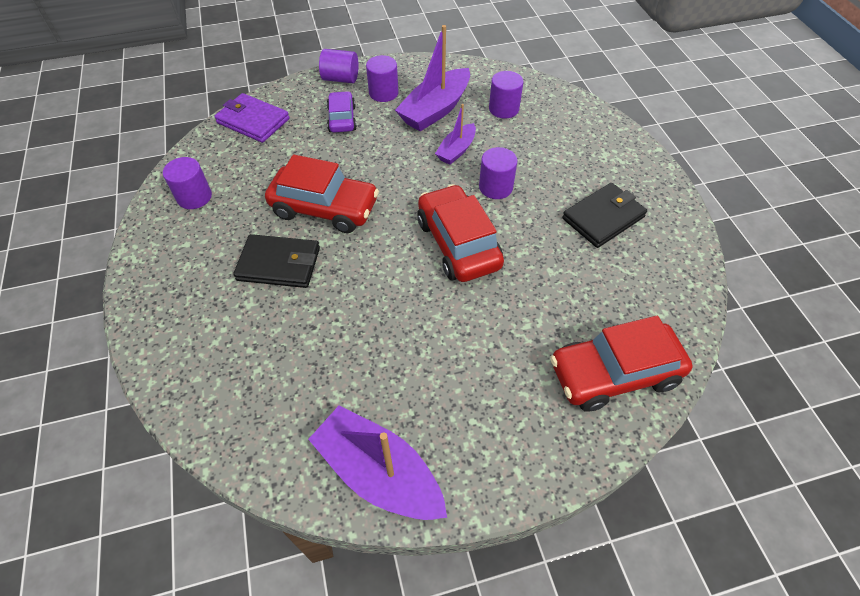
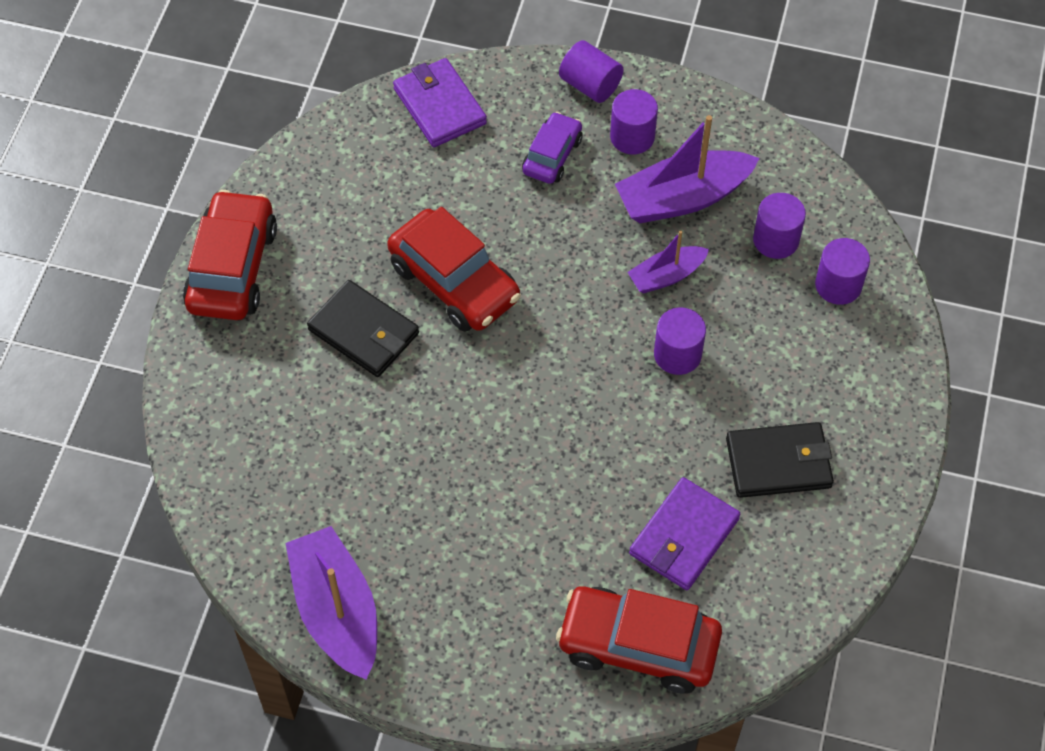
camera: 30 degrees right, 5 degrees up
(194, 197) = (315, 192): purple cylinder -> purple cylinder (838, 285)
(458, 244) = (578, 408): red car -> red car (232, 268)
(584, 287) = (684, 537): none -> purple wallet

